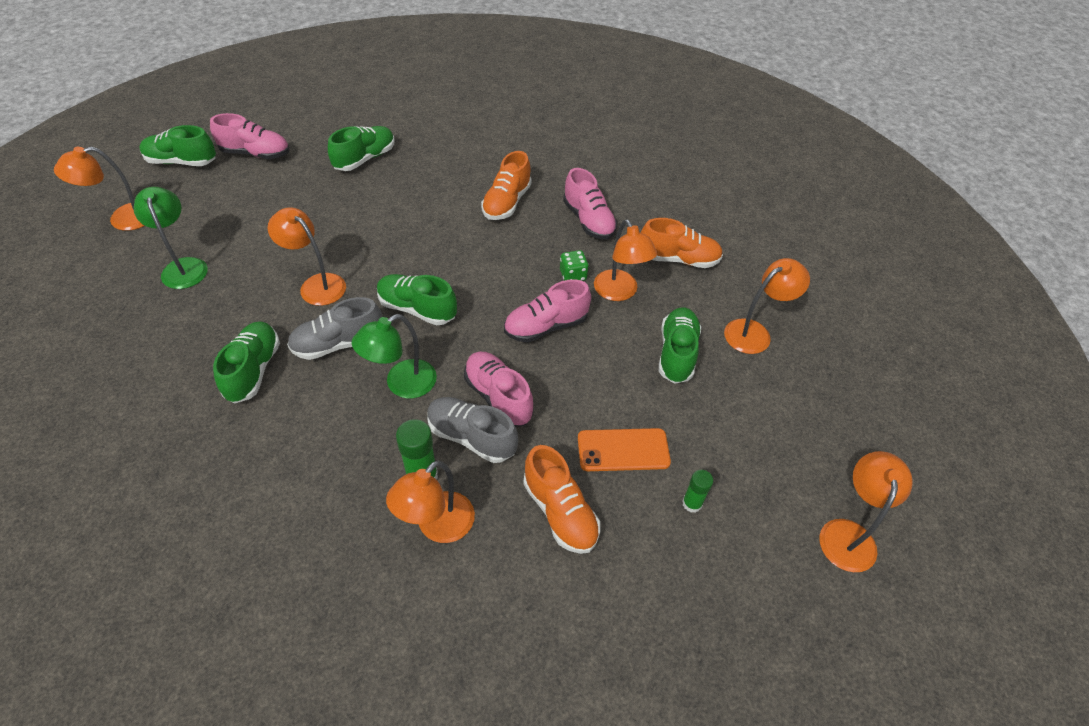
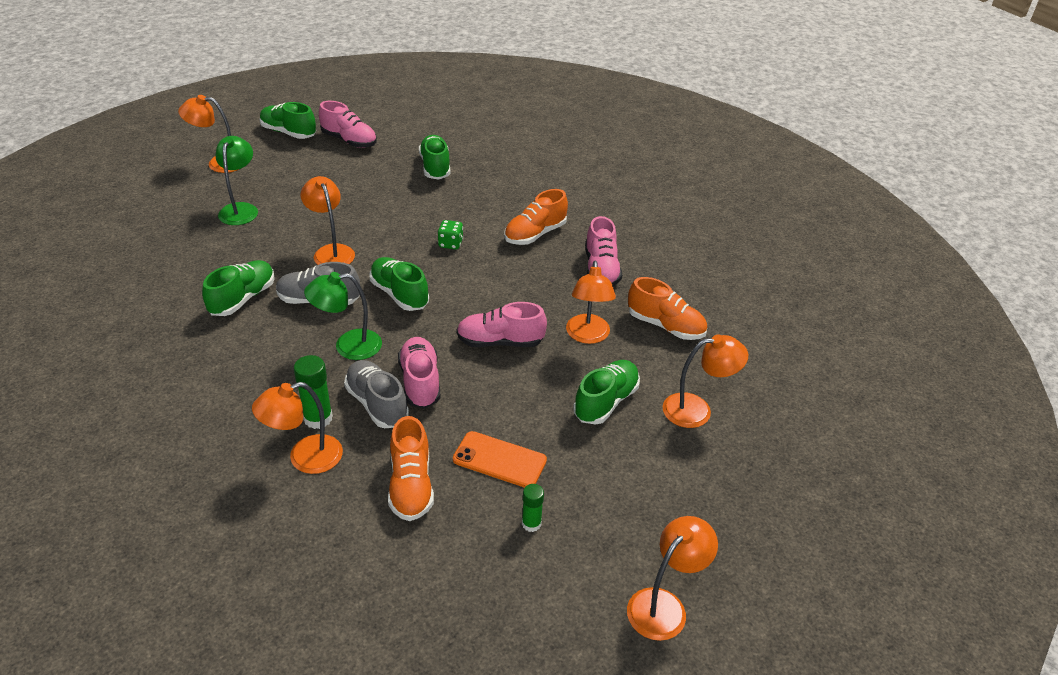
camera: 25 degrees right, 10 degrees down
(365, 159) = (435, 167): green shoe -> green shoe turned 75 degrees counterclockwise
(573, 275) = (554, 309): green dice -> green dice (450, 244)

